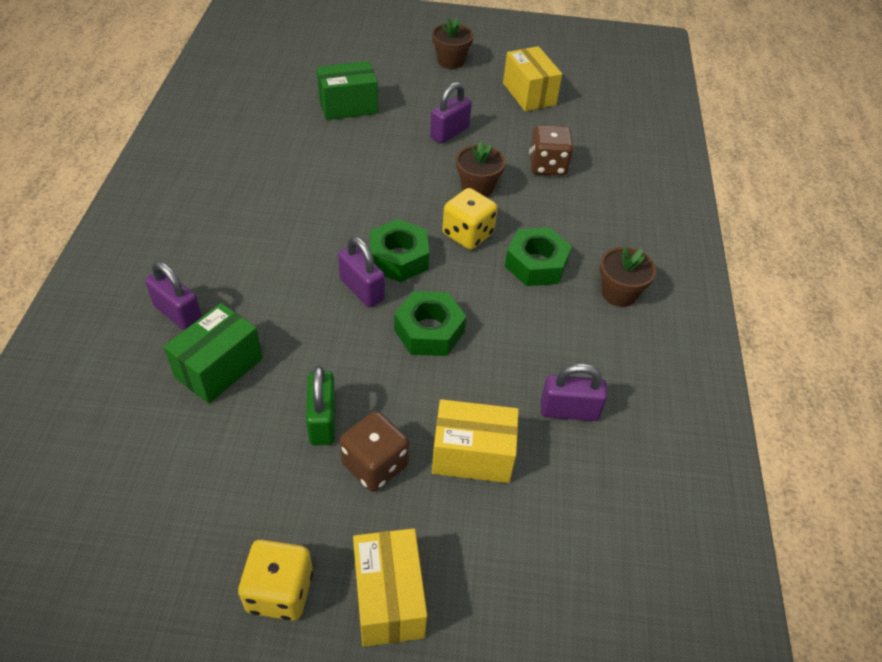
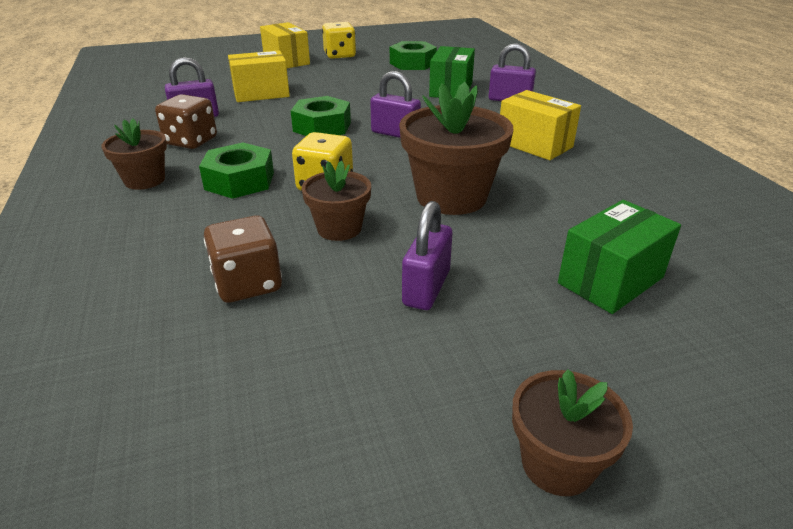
camera: 160 degrees right, 15 degrees down
(323, 421) = (365, 87): green padlock -> none
(375, 465) = (320, 82): brown dice -> brown dice (191, 141)
(380, 190) = (451, 197): none -> brown flower pot
(398, 258) = (381, 155): green nut -> green nut (412, 63)
(529, 94) = (325, 428): yellow box -> yellow box (534, 144)

